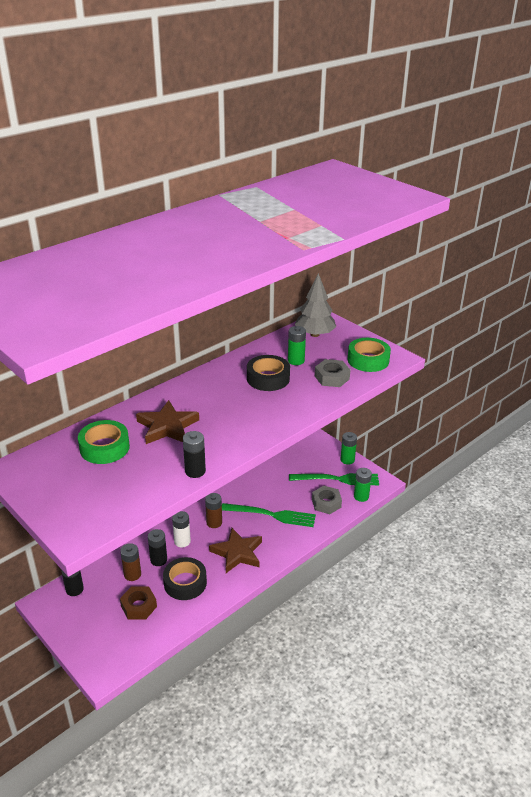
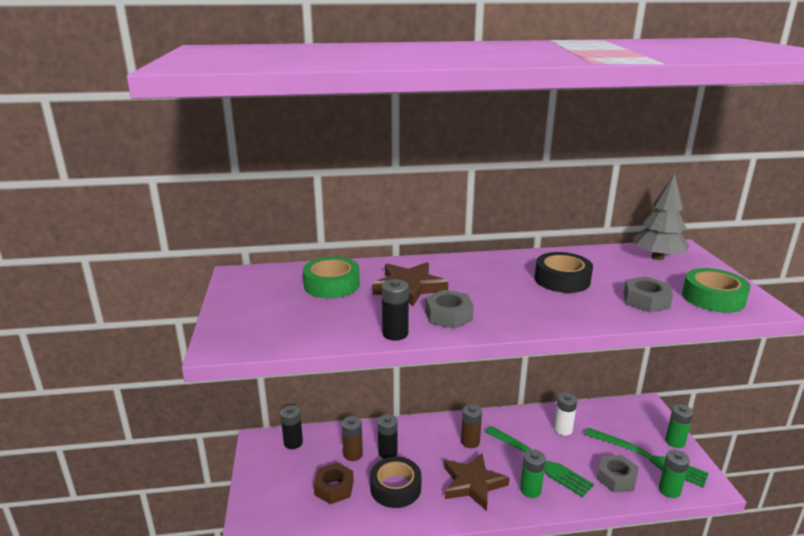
camera: 35 degrees right, 10 degrees down
(182, 541) = (424, 445): white battery -> white battery (563, 429)
(218, 441) = (448, 315): none -> grey nut
(296, 361) = (611, 274): green battery -> green battery (530, 490)

